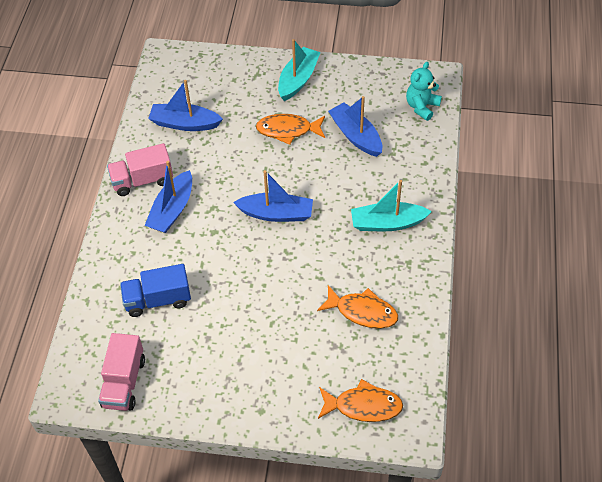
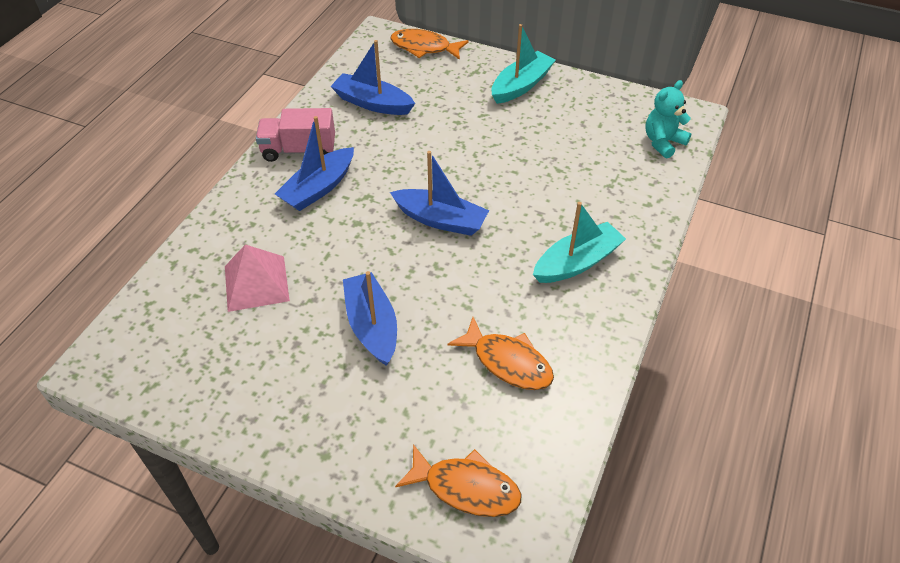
camera: 15 degrees right, 5 degrees down
(124, 382) = (169, 370): pink truck -> none
(158, 300) = (256, 283): blue truck -> pink pyramid
(288, 130) = (489, 134): orange fish -> orange fish (424, 47)
(355, 136) = (570, 156): blue boat -> blue boat (372, 326)
(387, 223) = (577, 262): turquoise boat -> turquoise boat turned 135 degrees clockwise

